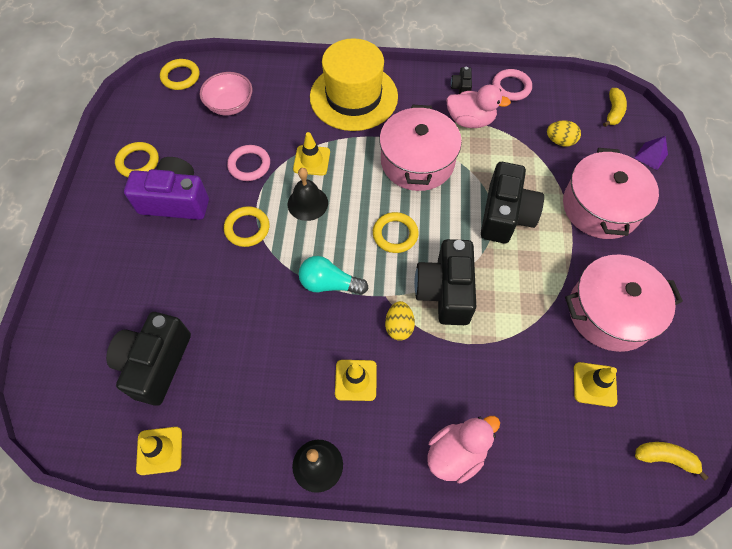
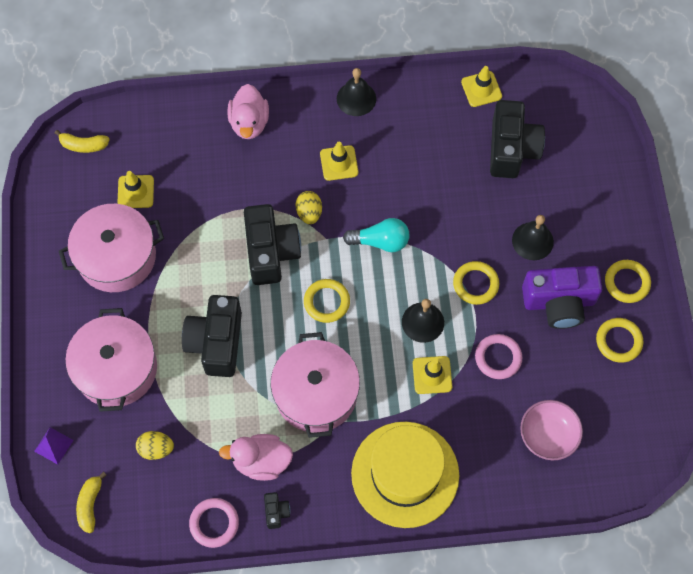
camera: 170 degrees right, 5 degrees up
(176, 260) = (532, 241): none -> black bell
(180, 77) = (624, 469): yellow ring -> yellow ring (627, 282)
(456, 453) = (249, 123): pink duck -> pink duck turned 45 degrees counterclockwise

